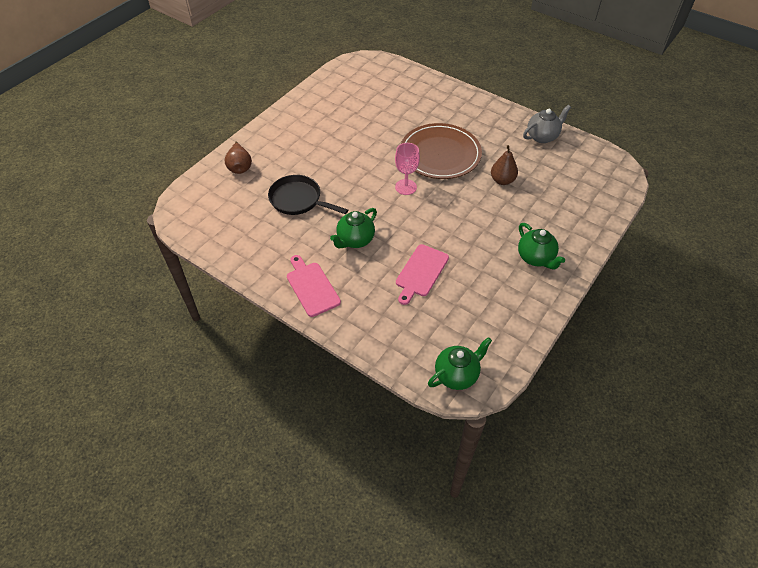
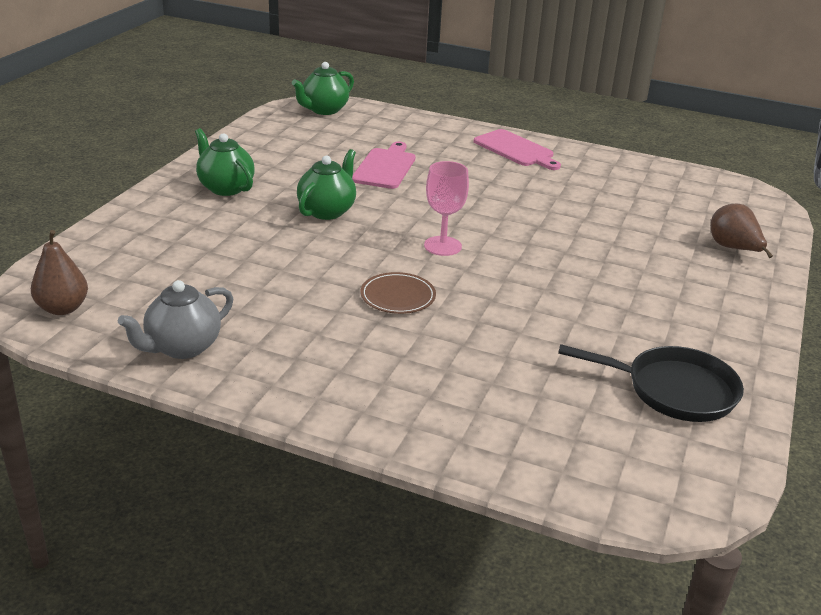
camera: 165 degrees right, 20 degrees down
(298, 200) = (601, 219): black pan -> black pan (673, 390)
(355, 240) = (488, 187): green teapot -> green teapot (327, 211)
(440, 154) = (398, 296): brown plate -> brown plate, size x0.47
(502, 180) = (274, 267): brown pear -> brown pear (63, 308)

